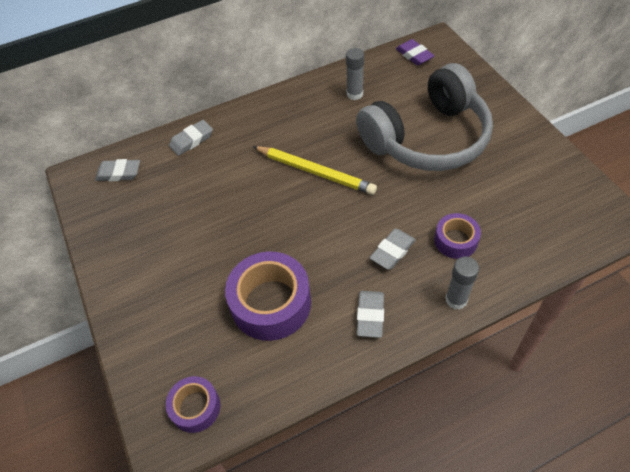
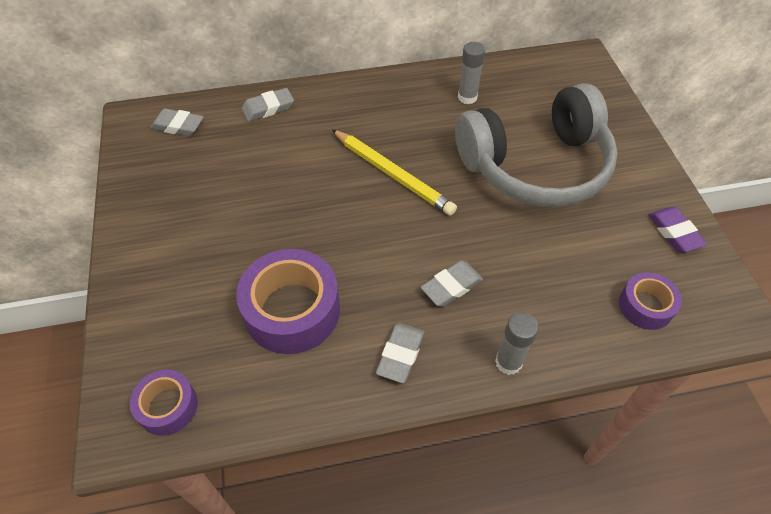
camera: 10 degrees right, 0 degrees up
(414, 55) = (551, 68): purple eraser -> purple eraser (674, 232)
(455, 240) = (530, 292): purple tape -> purple tape (645, 306)

